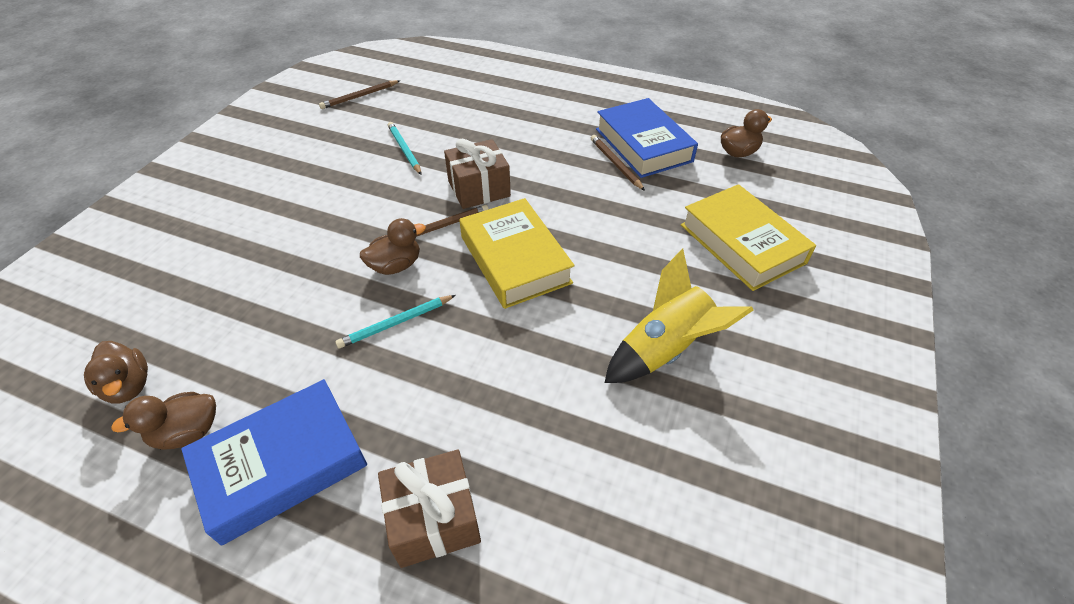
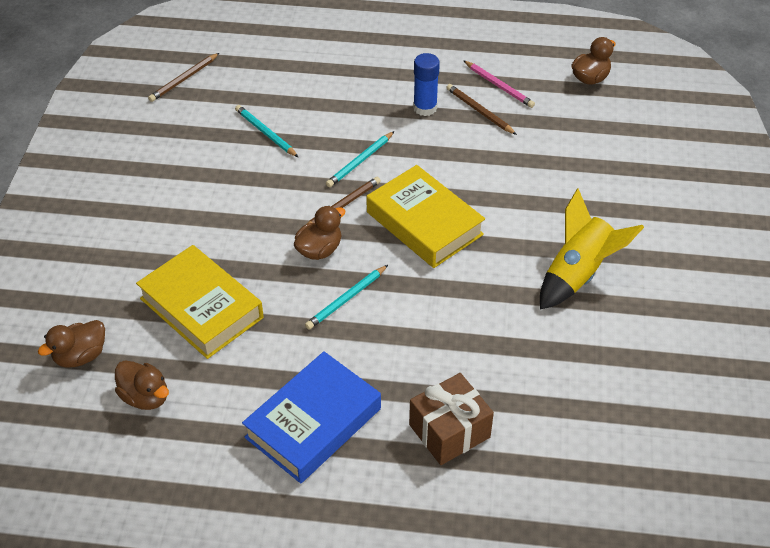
camera: 15 degrees left, 0 degrees up
(188, 432) = (221, 418): brown duck -> brown duck (80, 356)
(479, 189) = (360, 161): brown gift -> turquoise pencil
(563, 152) = (425, 108): none -> blue glue stick
(643, 145) = (498, 86): blue book -> pink pencil
(742, 244) = (616, 170): yellow book -> yellow book (201, 308)

